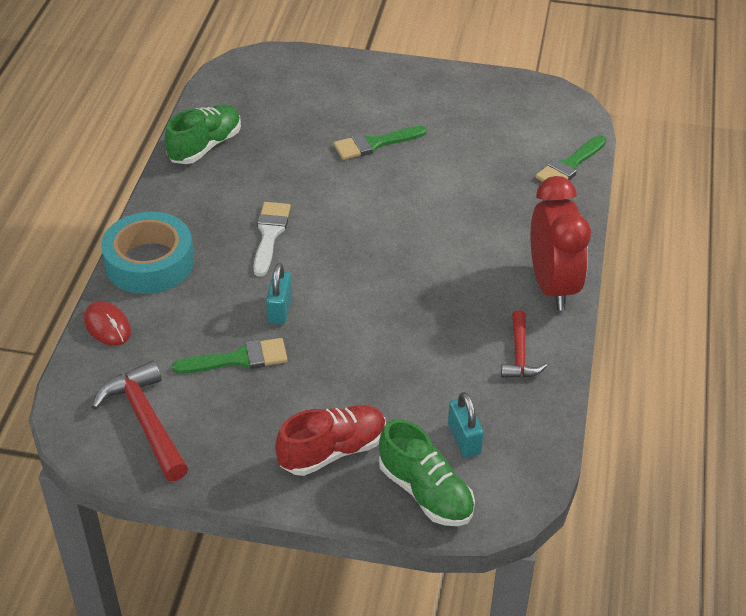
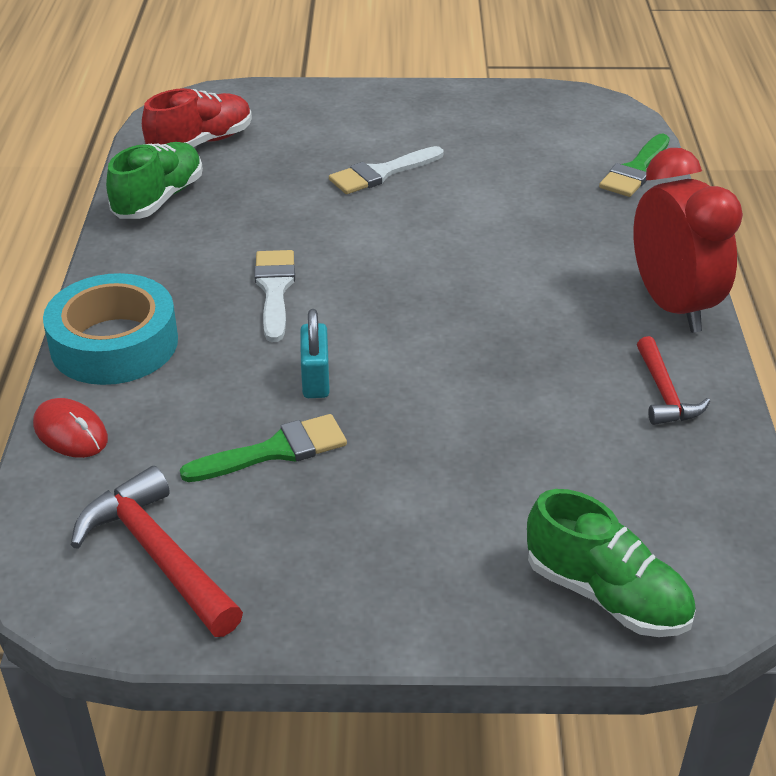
camera: 10 degrees left, 5 degrees down
(333, 451) = (451, 557): red shoe -> red shoe (201, 143)
(375, 144) = (382, 173): green brush -> white brush
(464, 439) = (633, 513): turquoise padlock -> none

